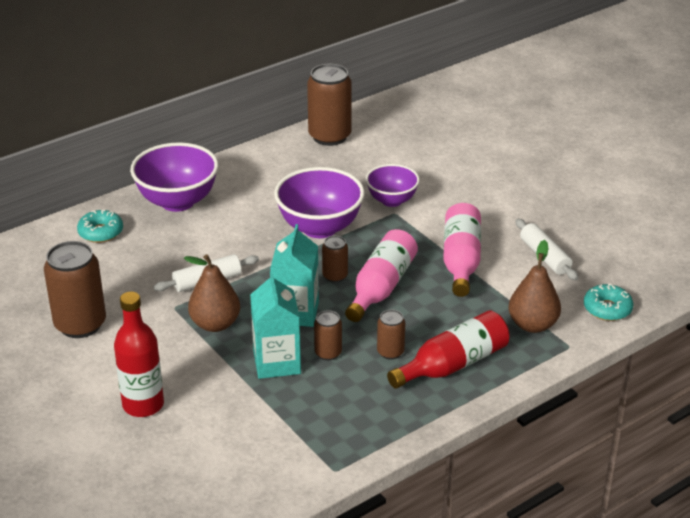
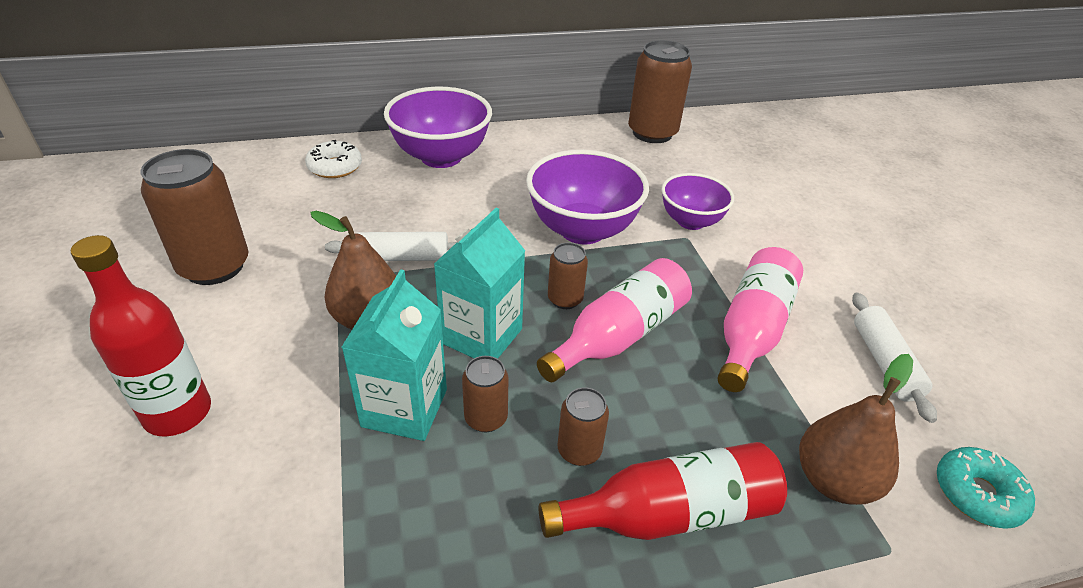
camera: 20 degrees right, 5 degrees up
(101, 232) = (335, 167): turquoise donut -> white donut

